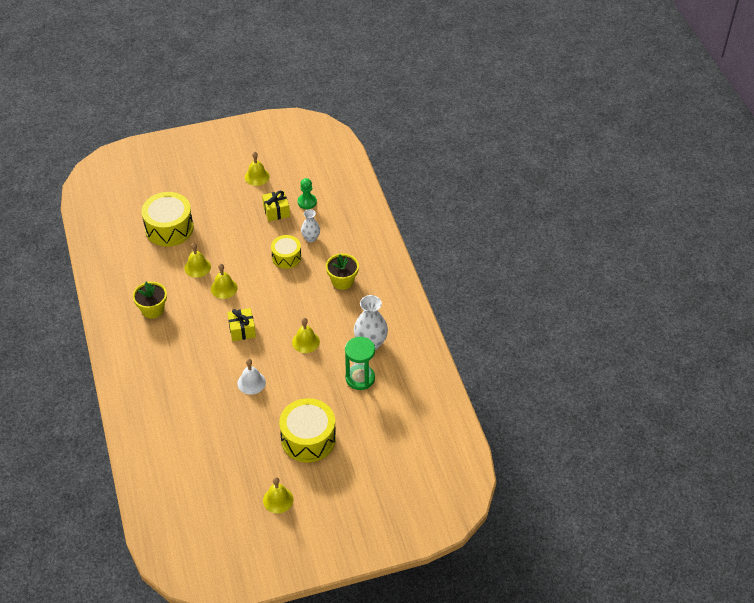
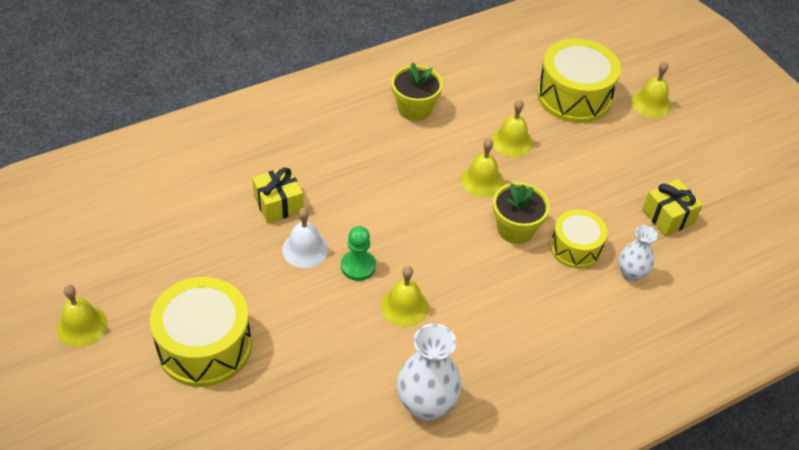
camera: 75 degrees right, 0 degrees up
(242, 330) = (406, 218): yellow gift -> yellow gift (278, 204)
(257, 176) = (730, 177): yellow bell -> yellow bell (651, 103)
(307, 202) = (709, 254): green pawn -> green pawn (358, 266)
(342, 281) = (553, 337): yellow flower pot -> yellow flower pot (515, 229)
(360, 378) = (344, 401): green hourglass -> none

